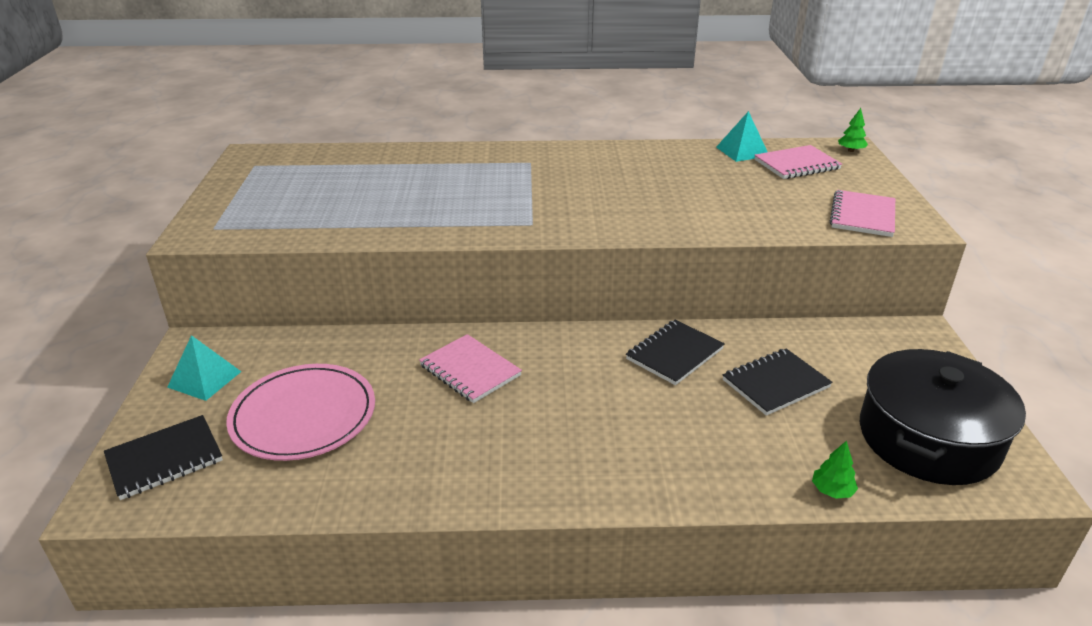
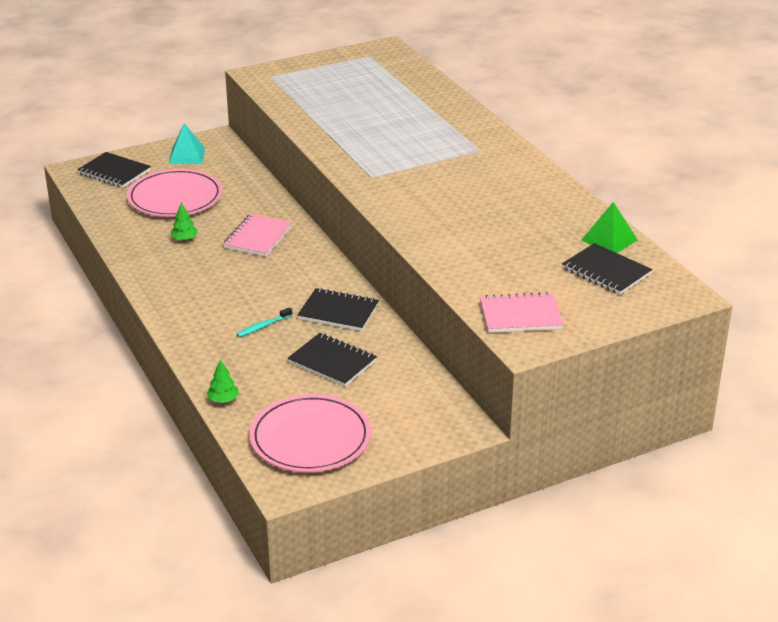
camera: 65 degrees right, 0 degrees up
(677, 416) = (263, 326): none -> turquoise toothbrush
(742, 151) = (609, 240): turquoise pyramid -> green pyramid
(796, 165) = (606, 271): pink notebook -> black notebook
(850, 150) = (677, 297): green tree -> green tree (184, 239)
(928, 438) = (310, 438): black pot -> pink plate

